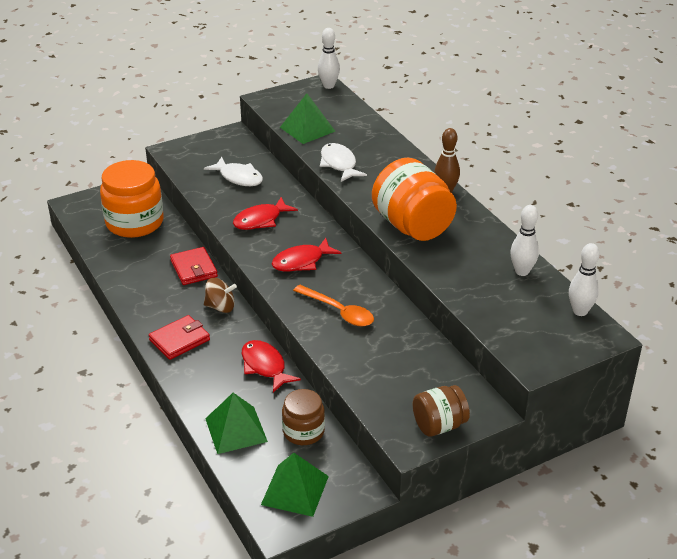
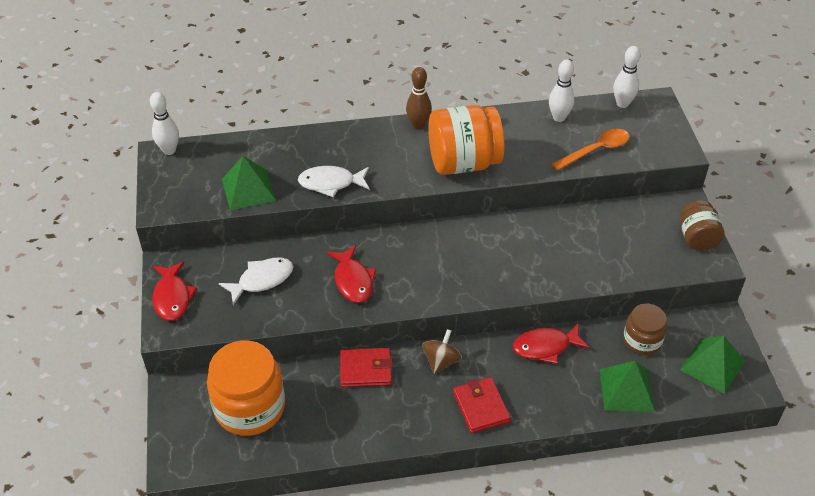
camera: 70 degrees left, 10 degrees up
(301, 261) = (439, 266): red fish -> red fish (172, 297)
(339, 312) = (528, 260): orange spoon -> orange spoon (596, 150)

